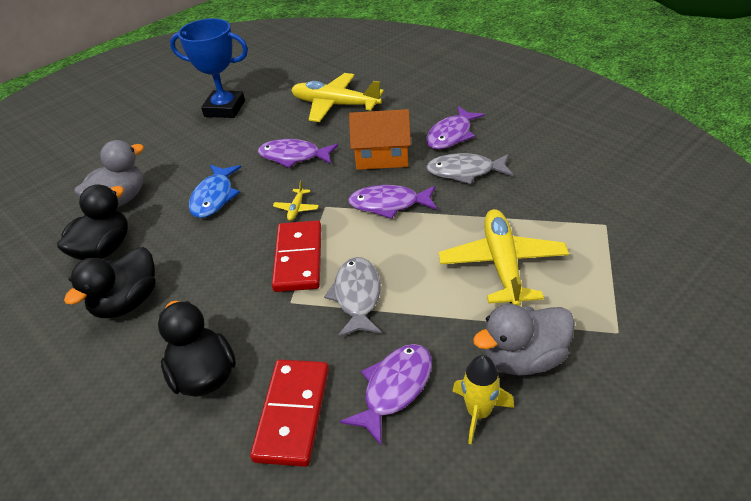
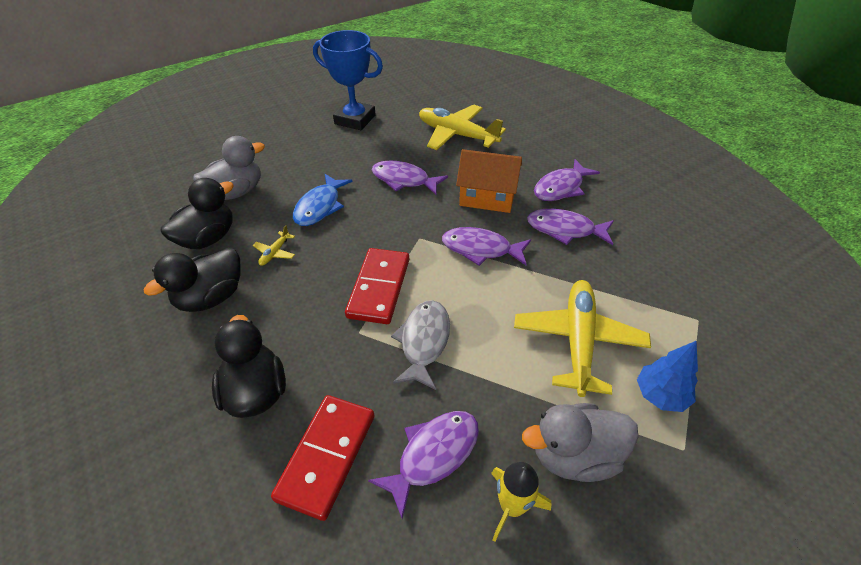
camera: 10 degrees right, 5 degrees up
(296, 209) = (391, 234): yellow plane -> yellow plane (275, 253)
(465, 172) = (565, 230): grey fish -> purple fish
(587, 293) = (660, 395): none -> blue tree

